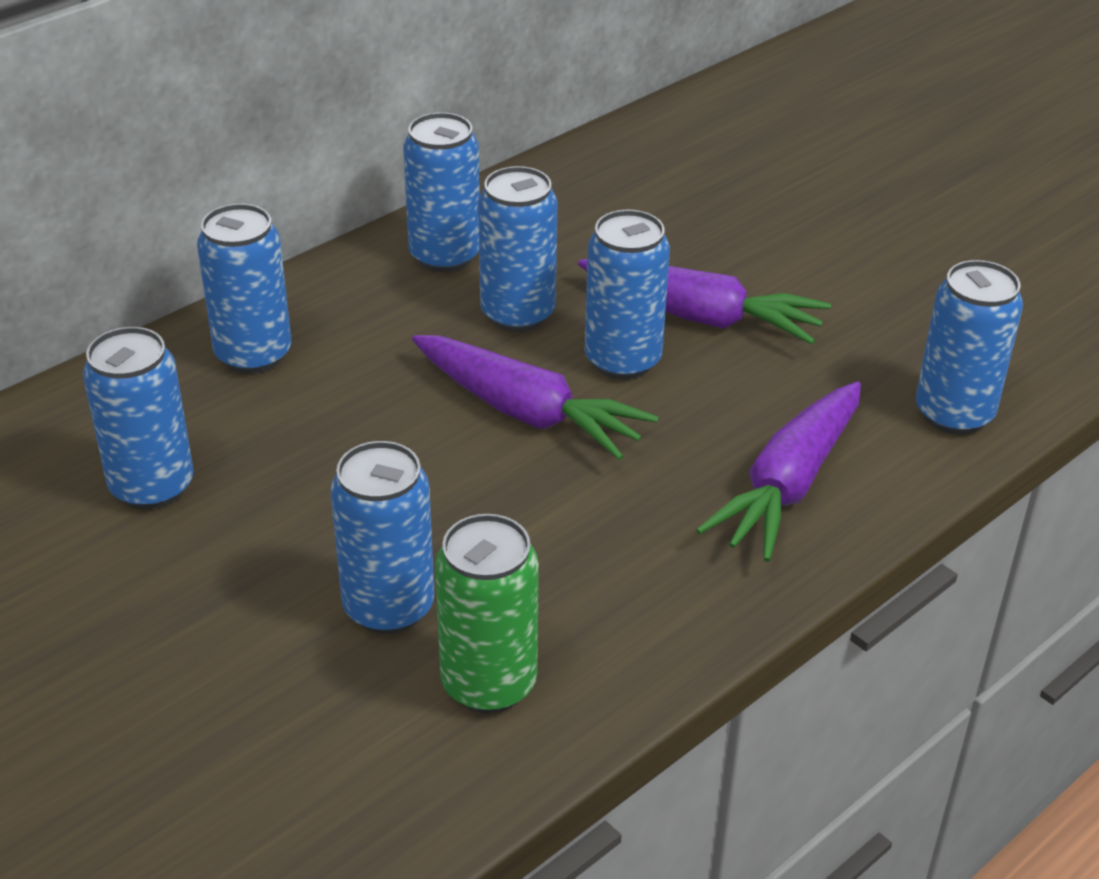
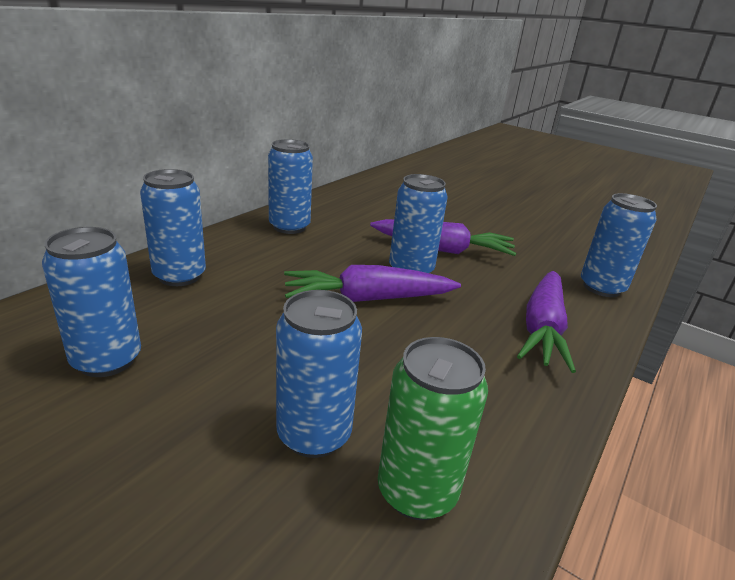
camera: 15 degrees left, 10 degrees down
(518, 314) = (341, 251): blue can -> none
(528, 413) = (367, 299): purple carrot -> purple carrot turned 150 degrees clockwise

